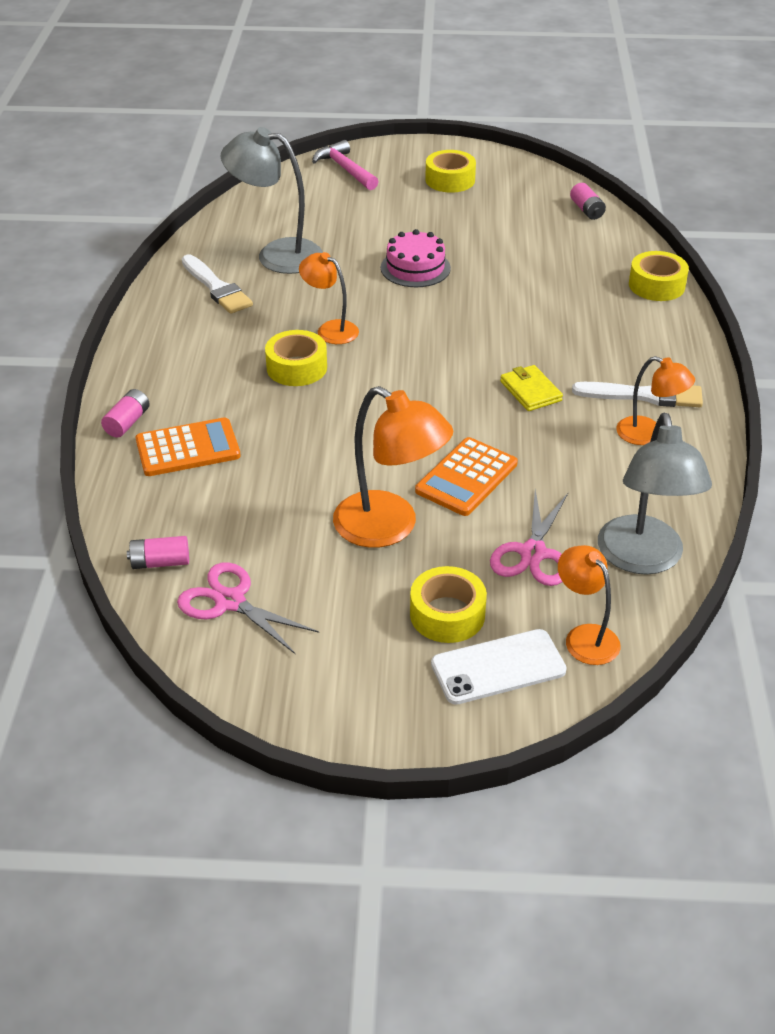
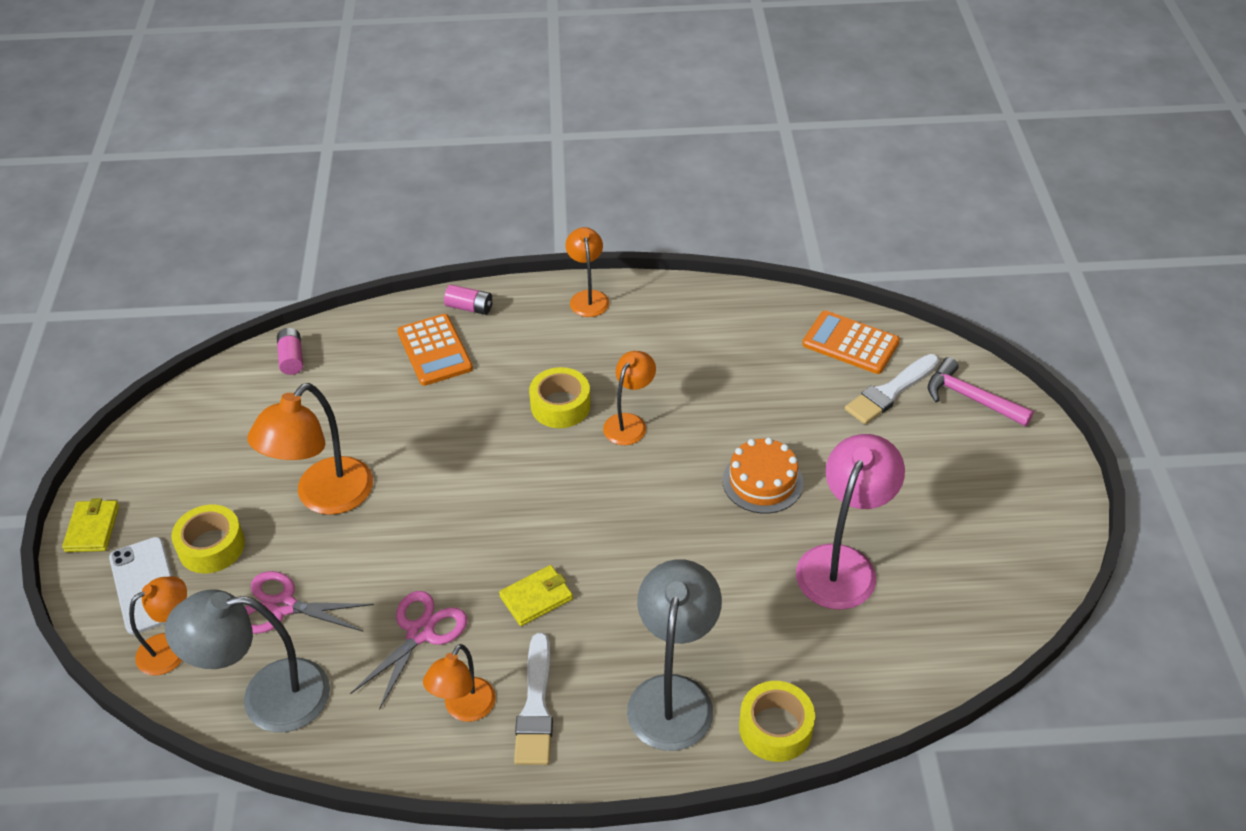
camera: 85 degrees right, 5 degrees up
(146, 343) = (588, 297): none -> orange lamp
(216, 287) = (690, 329): white brush -> white brush (890, 391)
(230, 601) = (243, 406): pink scissors -> pink scissors (420, 633)
(277, 254) = (763, 364): grey lamp -> grey lamp (673, 695)
(345, 169) = (971, 398): pink hammer -> pink hammer turned 105 degrees counterclockwise
(406, 728) = (92, 528): none -> yellow wallet
(415, 268) = (762, 481): pink cake -> orange cake
(450, 180) = (980, 499): yellow tape -> none
(466, 477) = (393, 549): orange calculator -> orange calculator (850, 343)
(505, 242) = (842, 563): none -> pink lamp
(586, 210) = (949, 650): pink battery -> none

